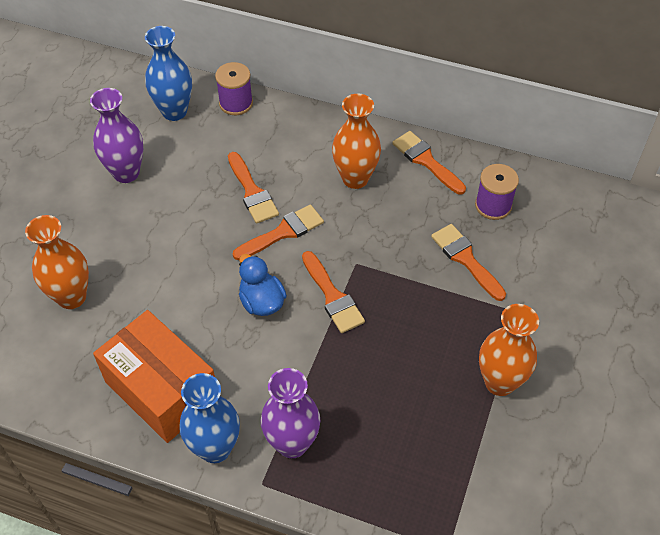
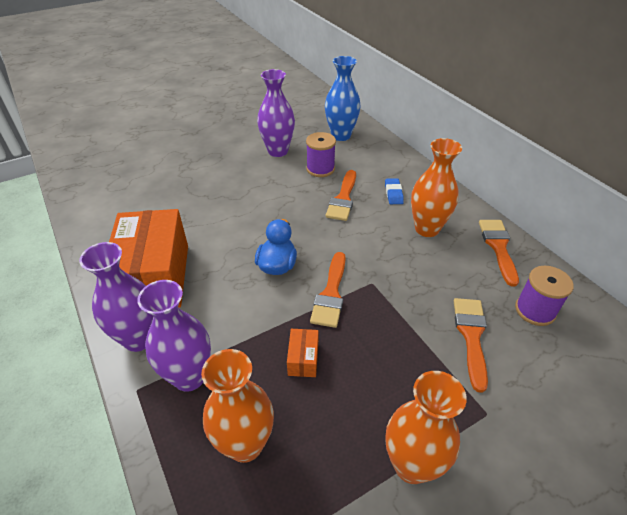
camera: 40 degrees right, 10 degrees down
(71, 297) = (173, 194): orange vase -> orange vase (245, 444)
(215, 448) = (139, 339): blue vase -> purple vase
(236, 103) = (384, 148): purple spool -> purple spool (320, 169)
(283, 232) = (338, 232): orange brush -> none
(293, 156) = (393, 193): none -> blue eraser
(363, 365) = (303, 359): none -> orange box

